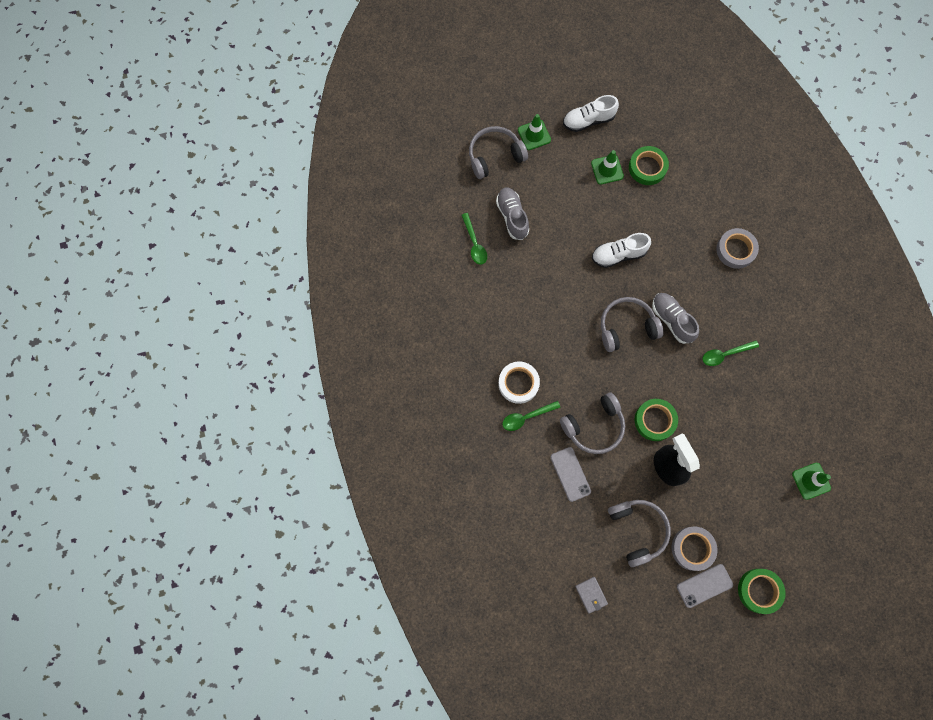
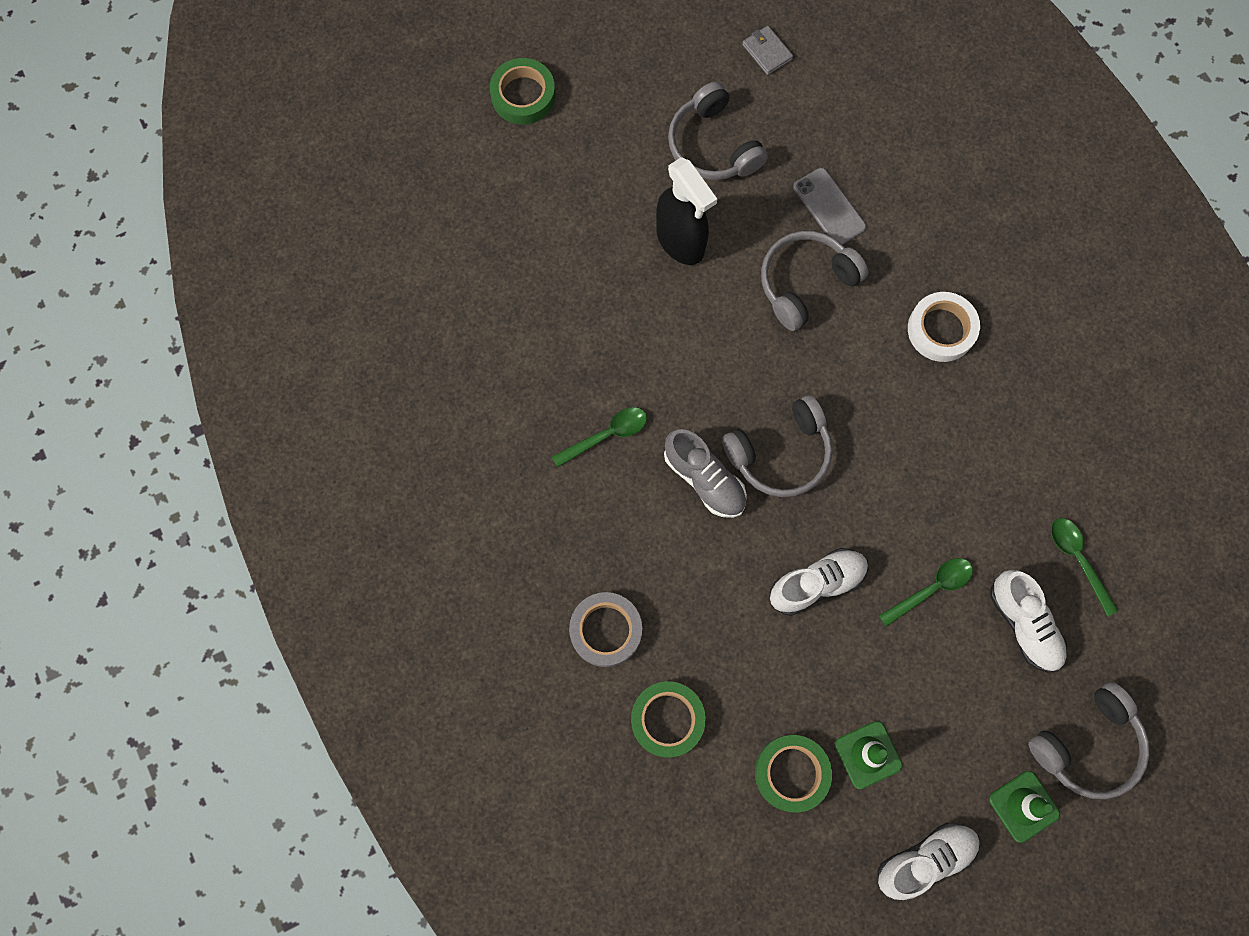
camera: 170 degrees right, 0 degrees up
(512, 217) = (1024, 624): grey shoe -> white shoe
(526, 417) = (916, 279): green spoon -> green spoon (932, 588)
(655, 420) = (710, 308): green tape -> green tape (667, 719)
(692, 548) = (627, 134): grey tape -> none
(704, 585) = (604, 89): grey phone -> none
(811, 481) = (453, 258): green traffic cone -> none

